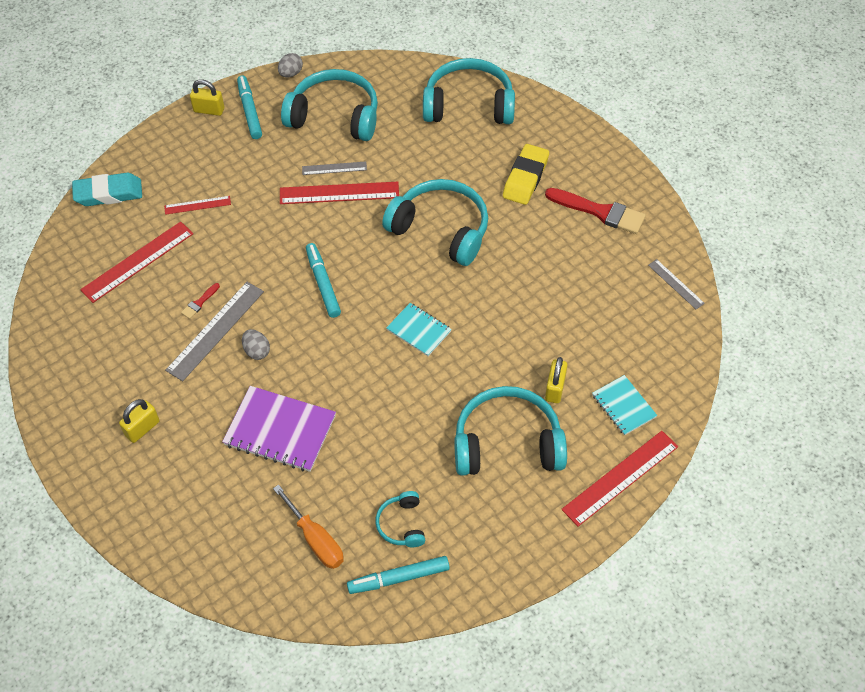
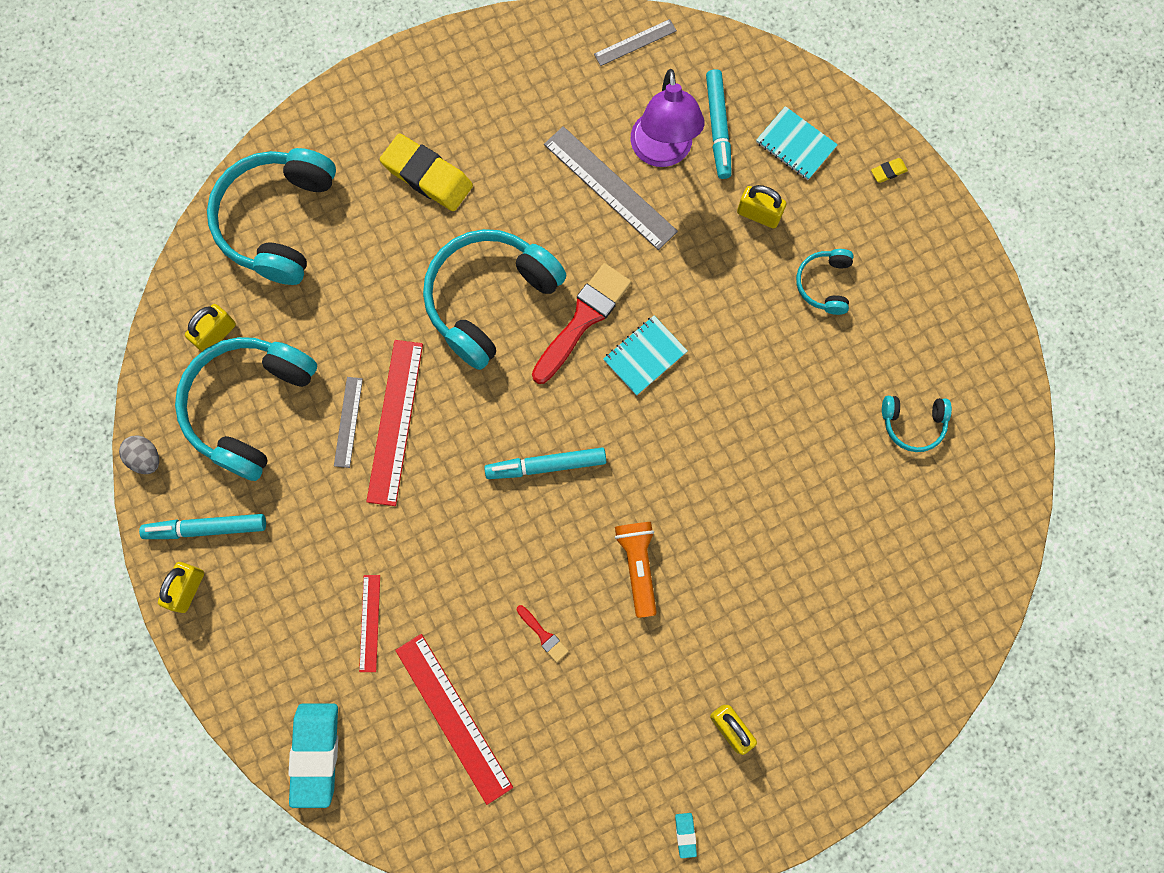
camera: 80 degrees left, 20 degrees up
(64, 411) = (685, 834): none -> turquoise eraser
(215, 330) = (593, 618): grey ruler -> grey ruler (609, 188)
(257, 351) = (637, 566): grey egg -> orange flashlight
(280, 430) = (762, 550): purple notebook -> none
(315, 539) = (919, 526): orange screwdriver -> none
(381, 90) = (216, 335): none -> yellow padlock
(398, 578) = (979, 439): turquoise marker -> turquoise marker (718, 128)
(507, 443) = (824, 284): turquoise headphones -> turquoise headphones, size x0.48
(588, 316) = (662, 152): none -> purple lamp
(600, 212) = (505, 99): red brush -> red brush (583, 319)
(620, 478) = (888, 172): red ruler -> yellow eraser
(623, 406) = (795, 144): turquoise notebook -> turquoise notebook turned 60 degrees clockwise

